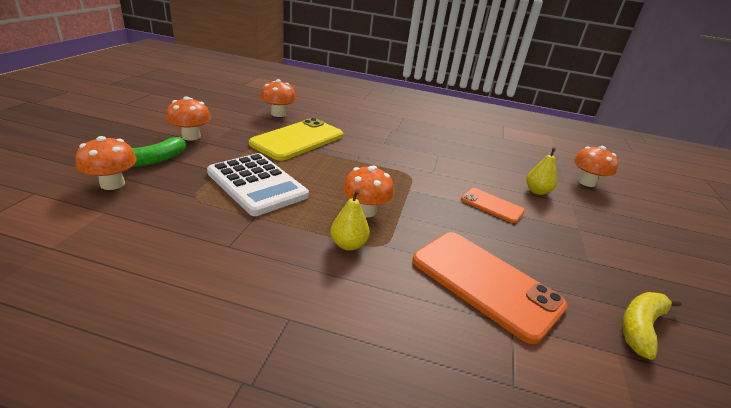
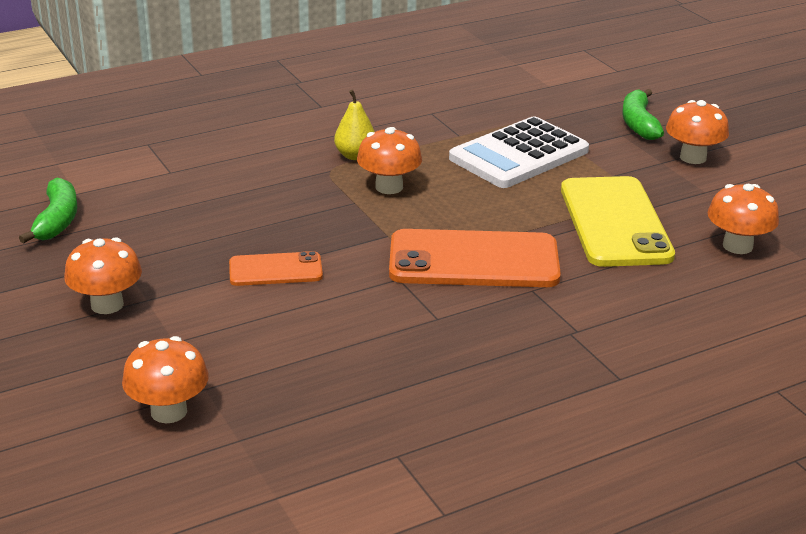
camera: 140 degrees right, 0 degrees up
(112, 184) = (600, 97): orange mushroom -> orange mushroom (107, 305)
(257, 184) = (519, 155): white calculator -> white calculator turned 45 degrees counterclockwise
(485, 282) = (213, 187): orange phone -> orange phone (473, 260)
(537, 191) = (237, 333): yellow pear -> none
(640, 327) = (57, 220): yellow banana -> green banana

